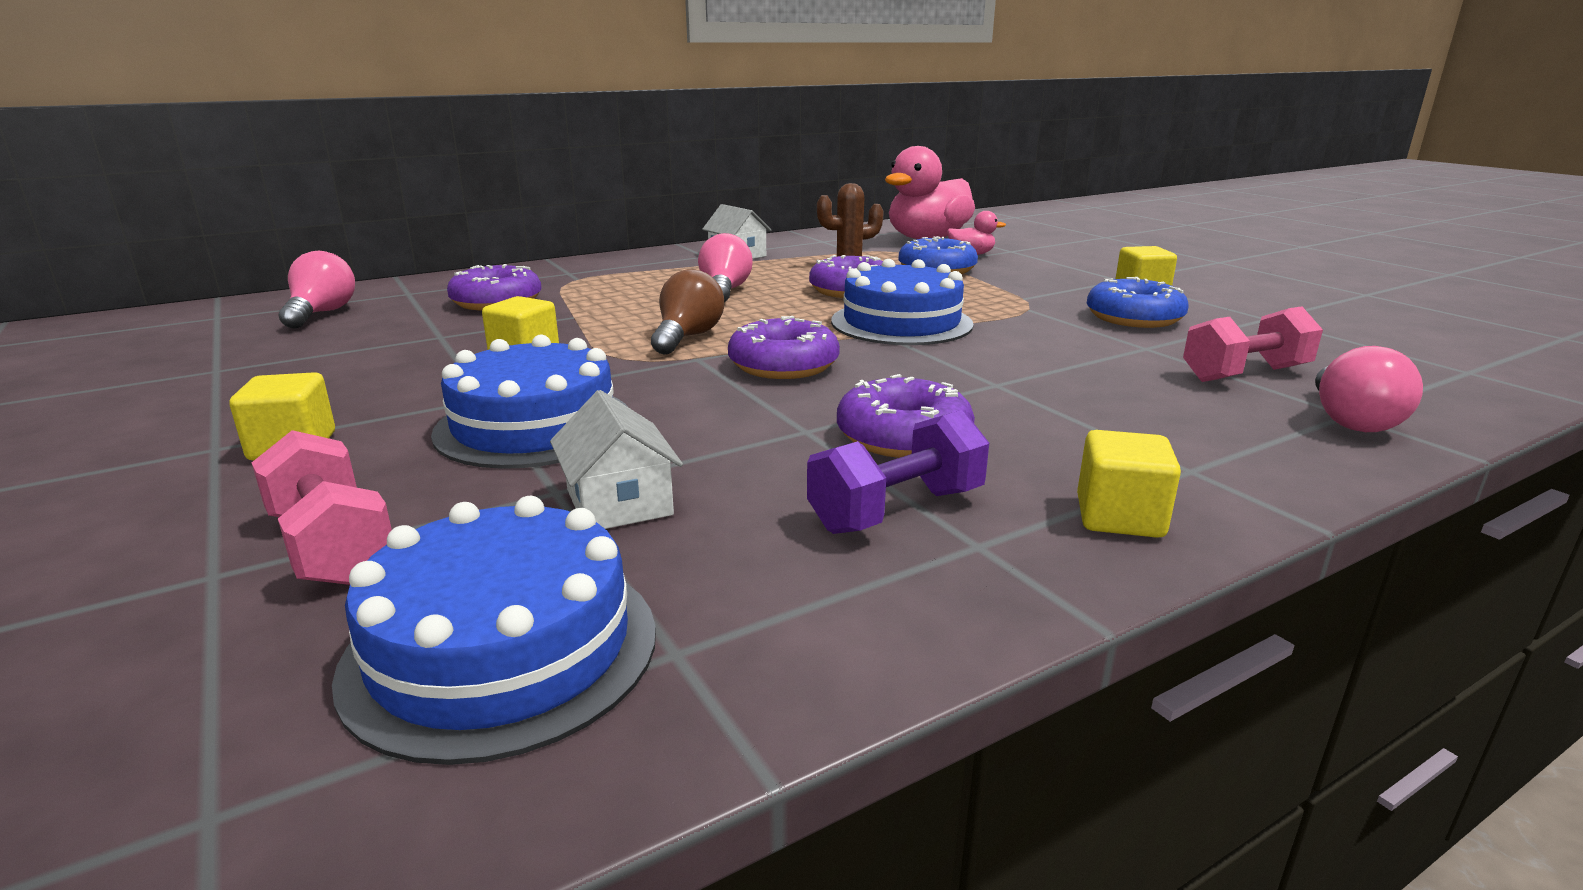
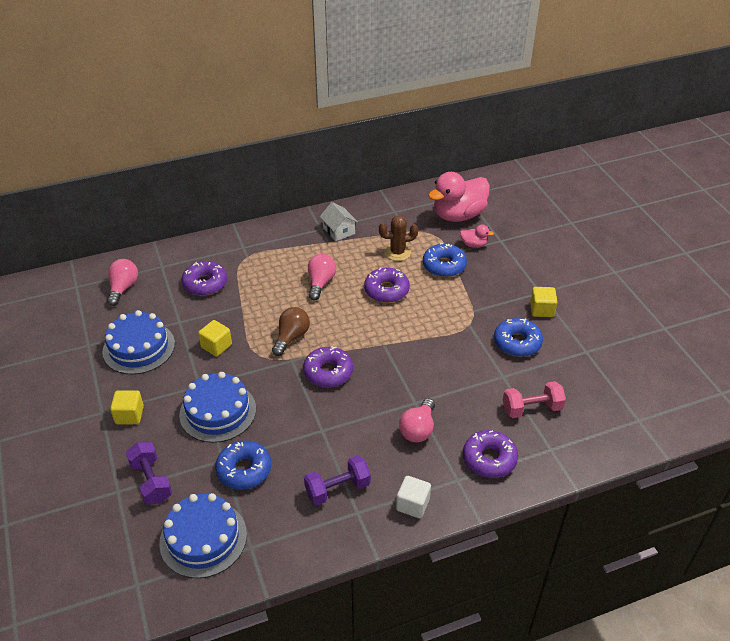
camera: 10 degrees right, 20 degrees up
(332, 546) = (151, 481): pink dumbbell -> purple dumbbell
(619, 502) = (244, 470): white house -> blue donut
(901, 323) = (397, 334): blue cake -> blue cake (139, 347)
(903, 437) = (358, 440): purple donut -> purple donut (489, 459)
(1119, 517) = (413, 504): yellow cube -> white cube
(1350, 421) = (547, 454): pink light bulb -> pink light bulb (418, 429)

